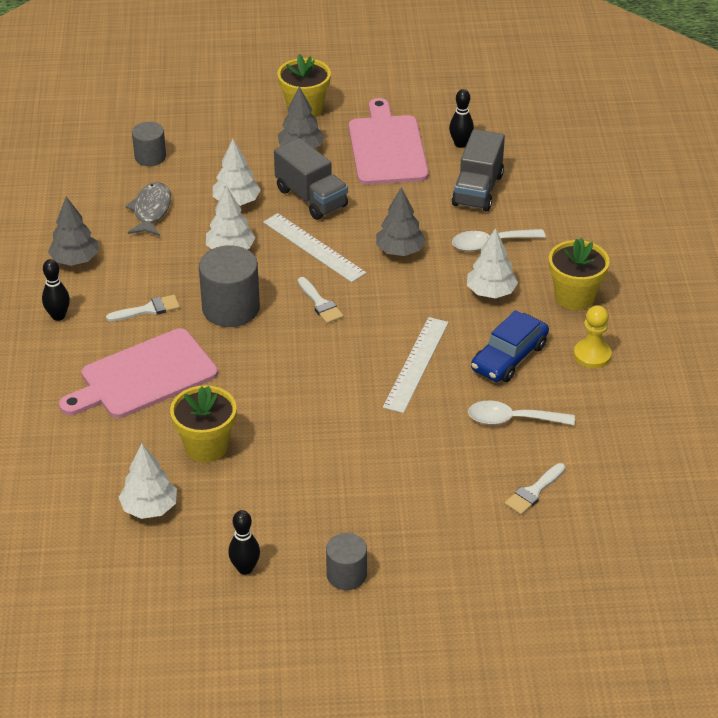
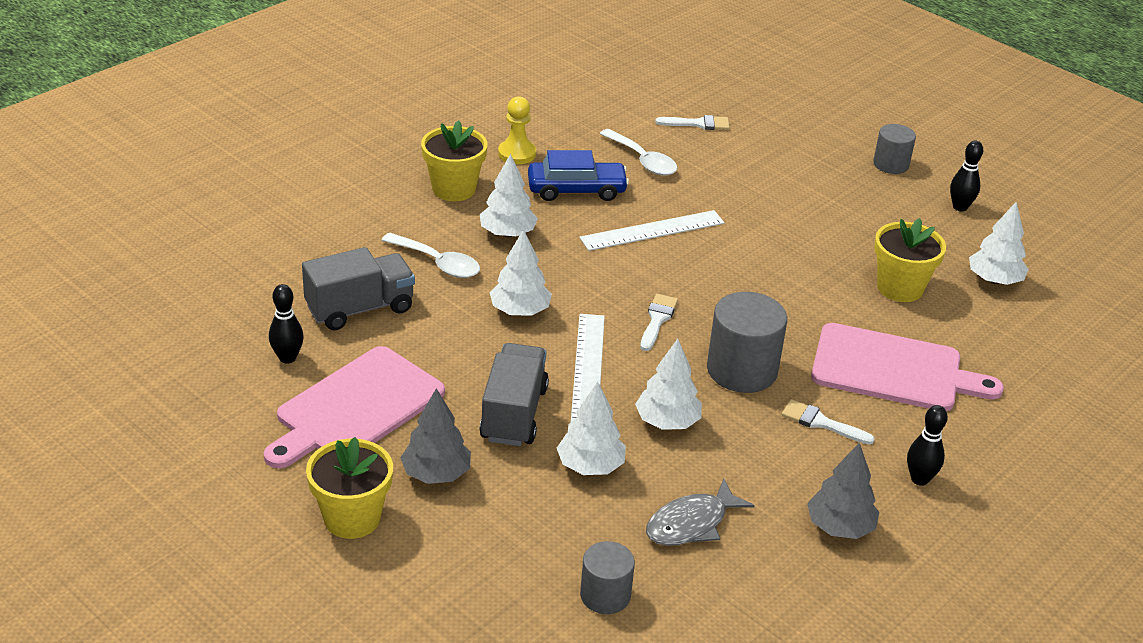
camera: 135 degrees left, 5 degrees down
(399, 251) = (520, 311): grey tree -> white tree

